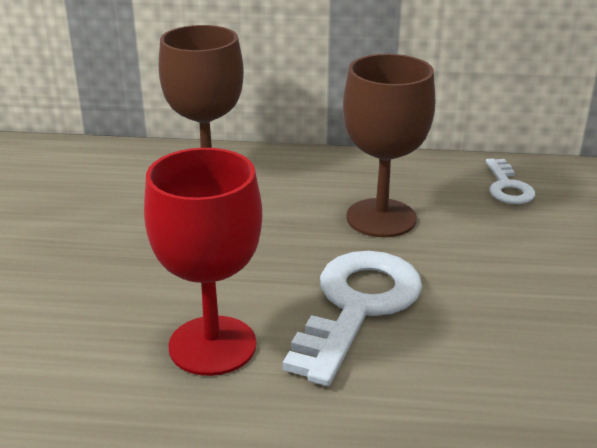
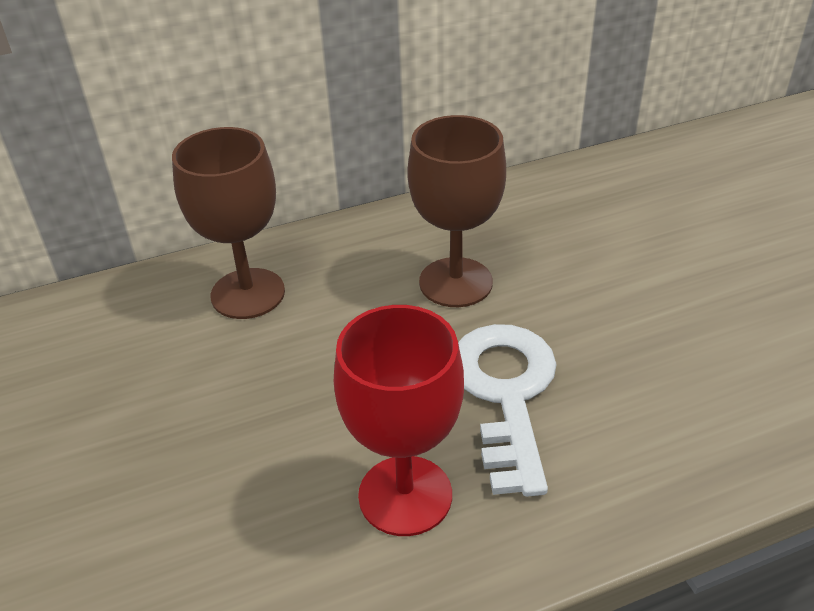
camera: 25 degrees left, 10 degrees up
(507, 187) = (543, 206): white key -> none

